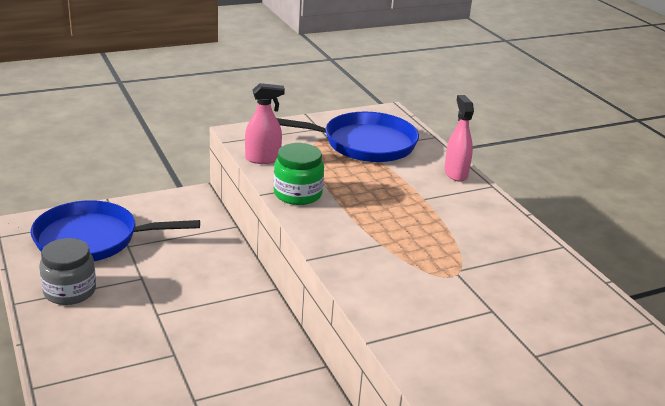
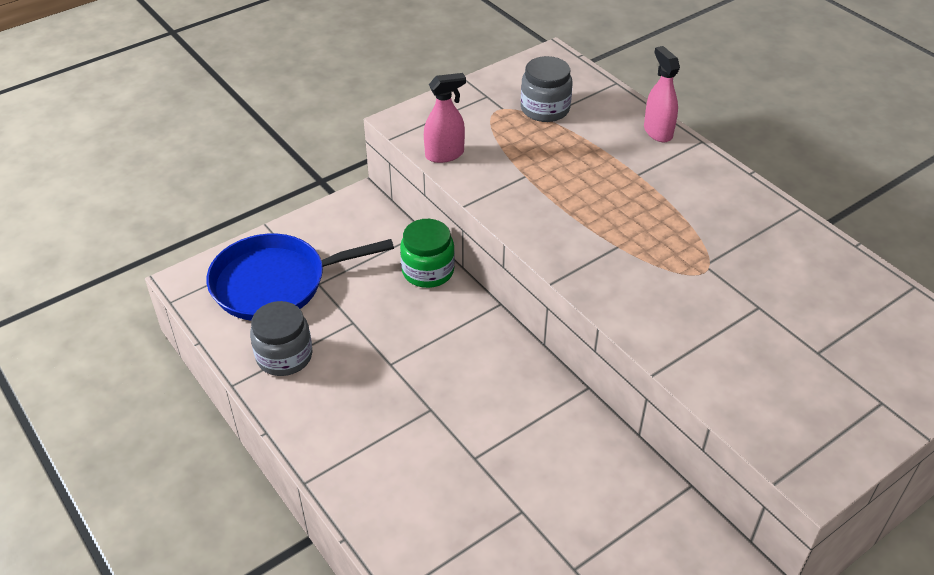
camera: 10 degrees left, 15 degrees up
(297, 194) = (503, 197): green jar -> green jar (428, 271)
(364, 144) = (545, 109): blue pan -> grey jar

